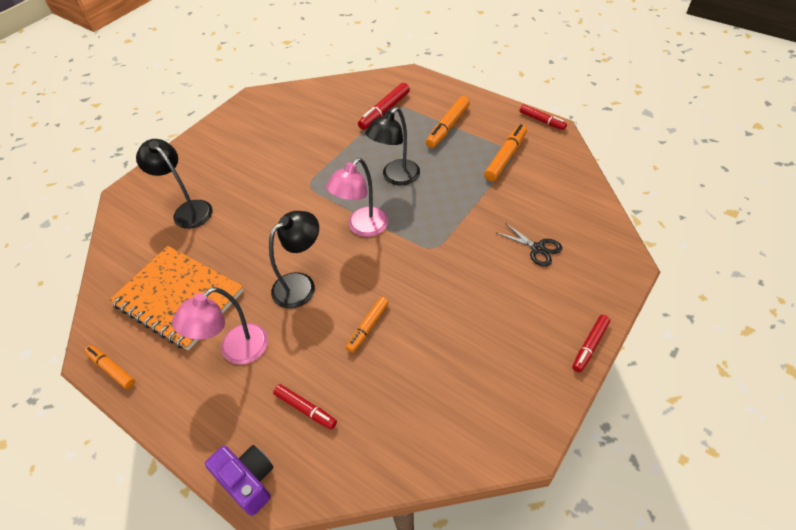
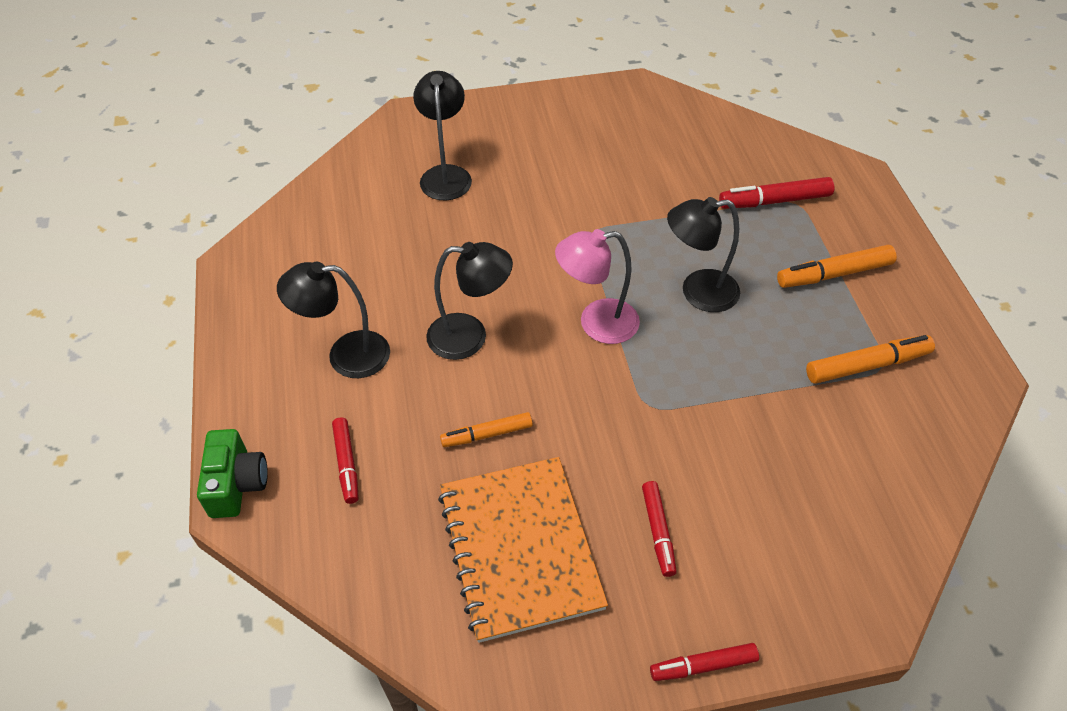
camera: 40 degrees right, 0 degrees up
(112, 369) = (235, 286): orange marker -> none
(179, 298) = (350, 262): orange notebook -> orange notebook (520, 548)
(236, 351) = (346, 355): pink lamp -> black lamp
(248, 481) = (237, 484): purple camera -> green camera
(537, 249) = (774, 506): black scissors -> none
(542, 121) = (978, 353): red marker -> red marker (658, 531)

